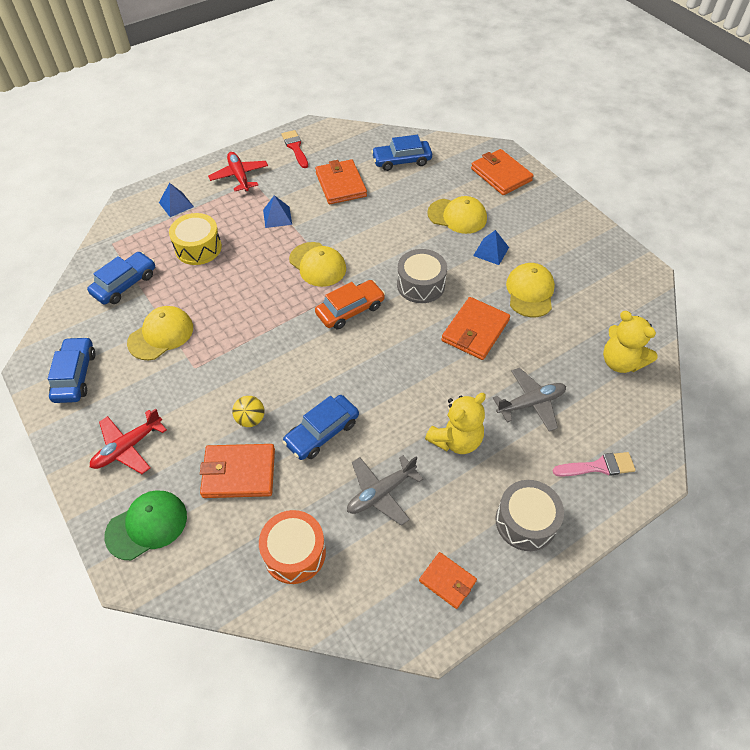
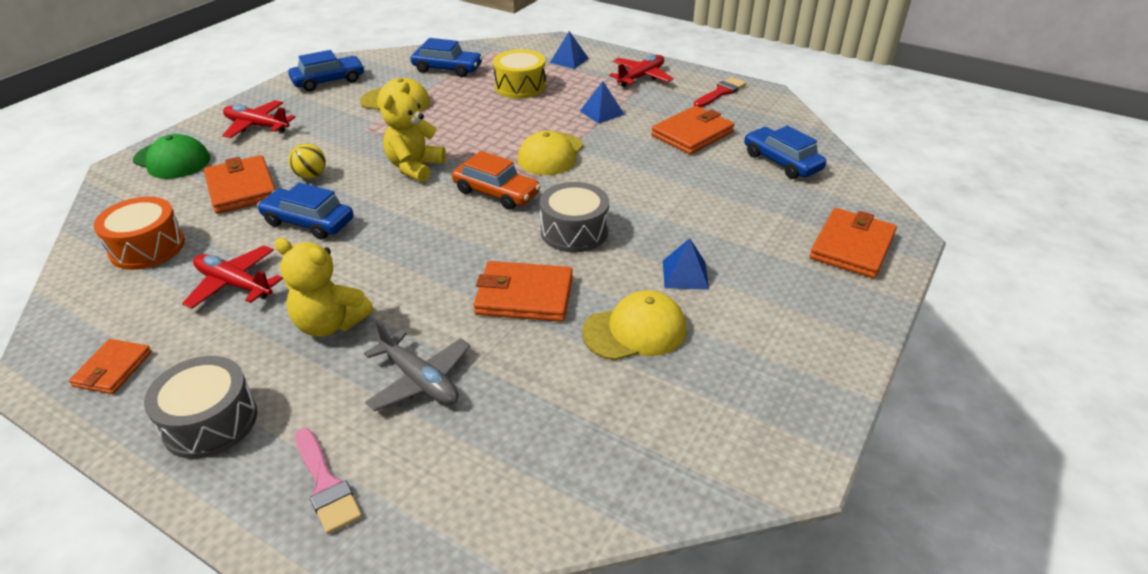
camera: 65 degrees right, 15 degrees down
(381, 493) = (234, 284): grey plane -> red plane
(457, 216) = (725, 229): yellow cap -> none
(620, 362) = (555, 470): yellow teddy bear -> yellow teddy bear (415, 167)

